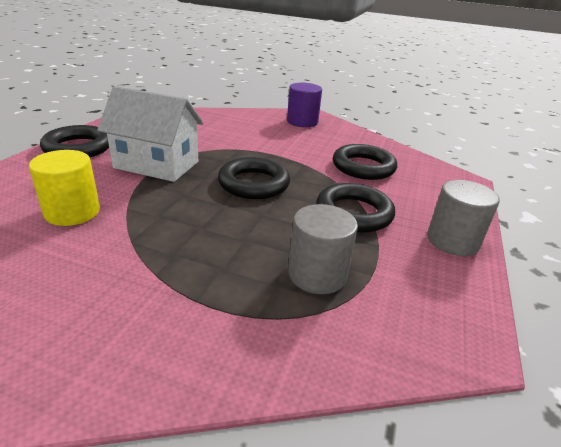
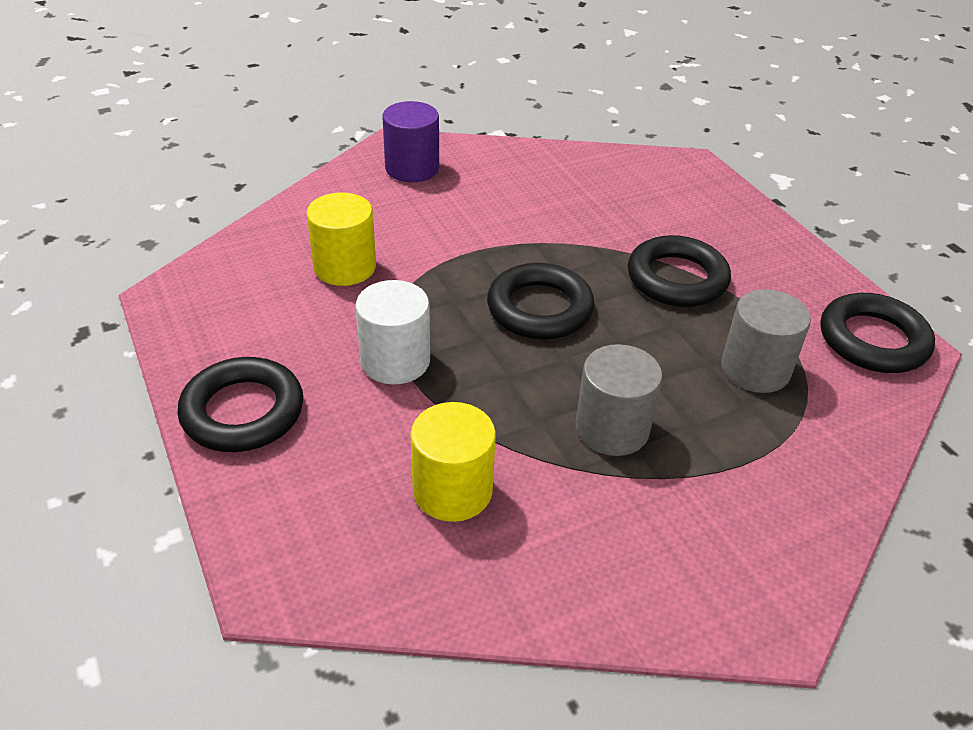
camera: 45 degrees left, 10 degrees up
(156, 165) = (395, 361): white house -> white cylinder
(207, 133) = (345, 267): none -> yellow cylinder
(363, 167) = (590, 206): black ring -> black ring (873, 340)
(452, 241) = (781, 254): grey cylinder -> grey cylinder (612, 429)

